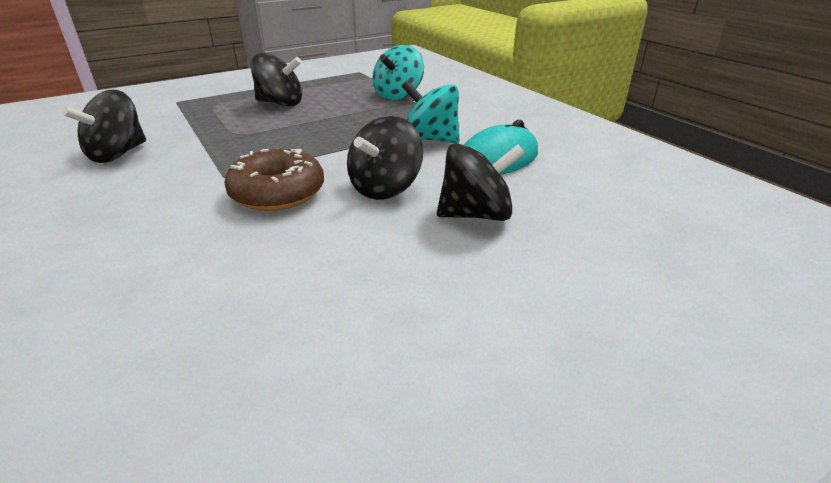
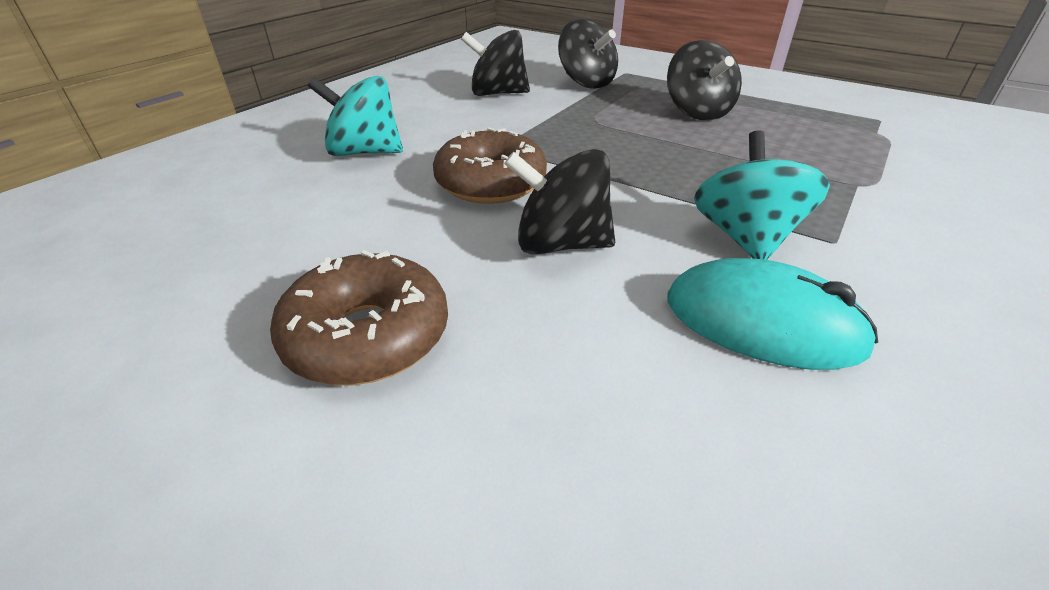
camera: 65 degrees right, 5 degrees up
(398, 95) = (853, 169): turquoise spinning top -> turquoise spinning top (365, 152)
(422, 277) = (367, 336): none -> brown donut
(476, 214) = (552, 344): black spinning top -> black spinning top (586, 83)

